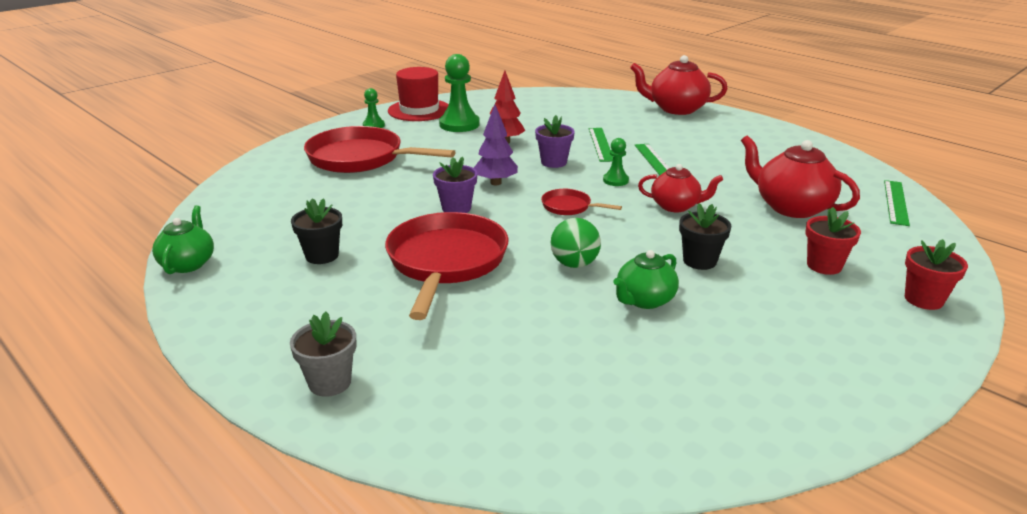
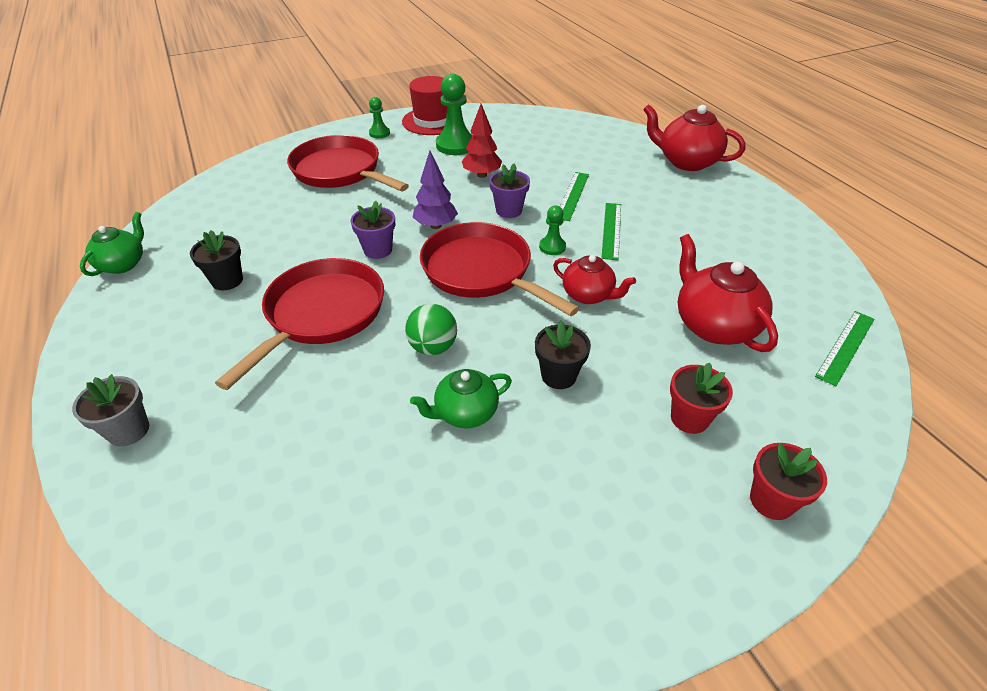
camera: 20 degrees right, 15 degrees up
(569, 207) = (482, 272): red pan -> red pan, size x2.18

